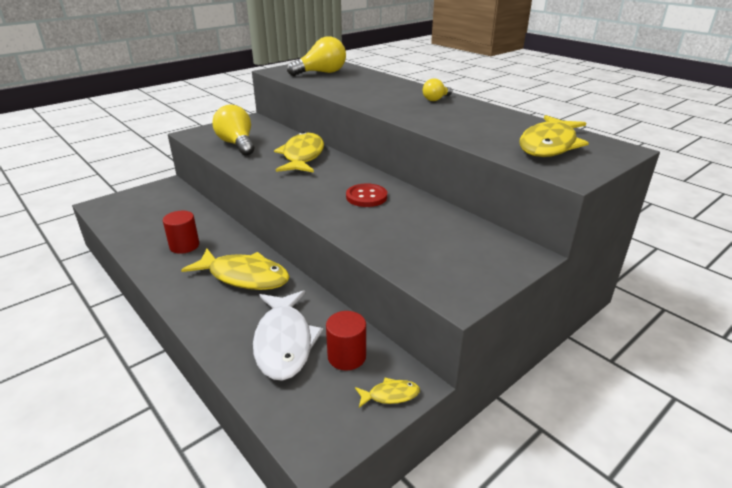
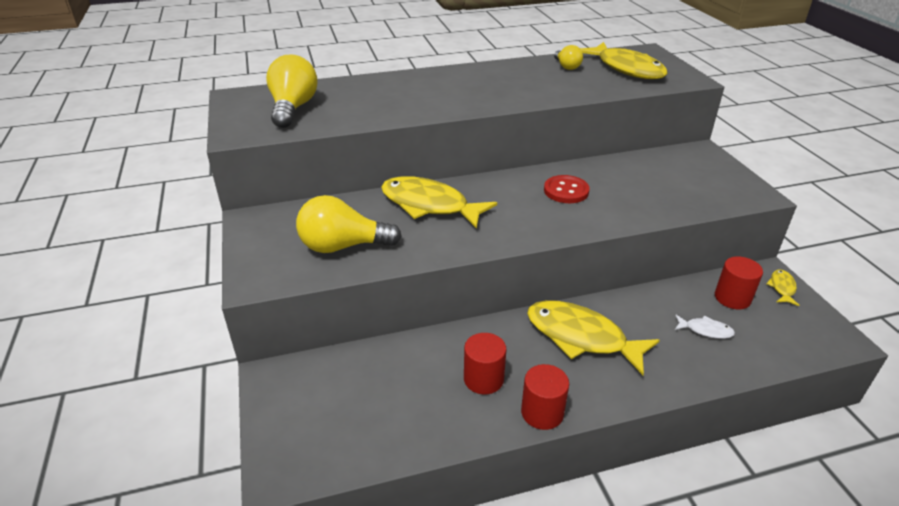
camera: 65 degrees left, 5 degrees up
(157, 273) = (542, 412): none -> red cylinder
(244, 276) = (581, 337): yellow fish -> yellow fish turned 105 degrees counterclockwise
(284, 342) = (705, 330): white fish -> white fish, size x0.44
(436, 99) = (471, 76): yellow light bulb -> yellow light bulb (566, 66)

